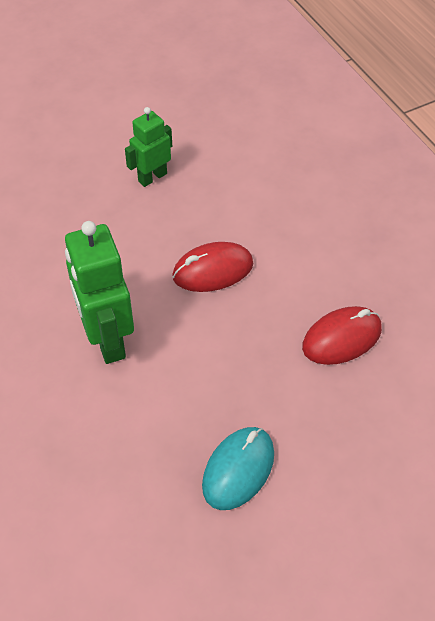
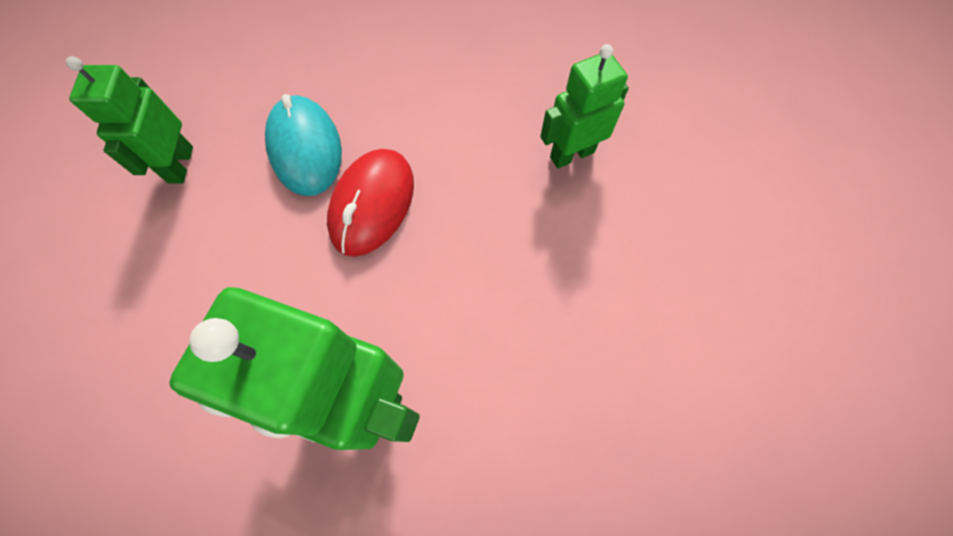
camera: 50 degrees left, 15 degrees up
(238, 469) = (658, 386): turquoise mouse -> turquoise mouse (305, 149)
(341, 338) = (571, 154): red mouse -> green robot

